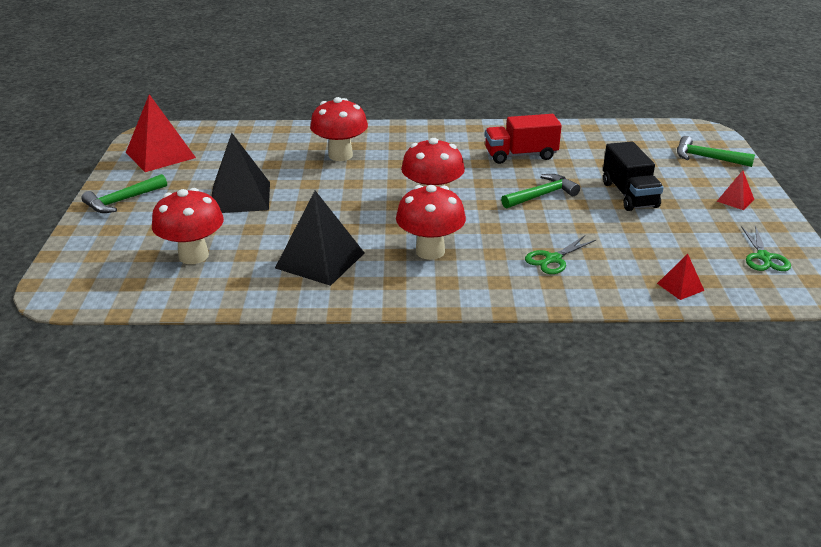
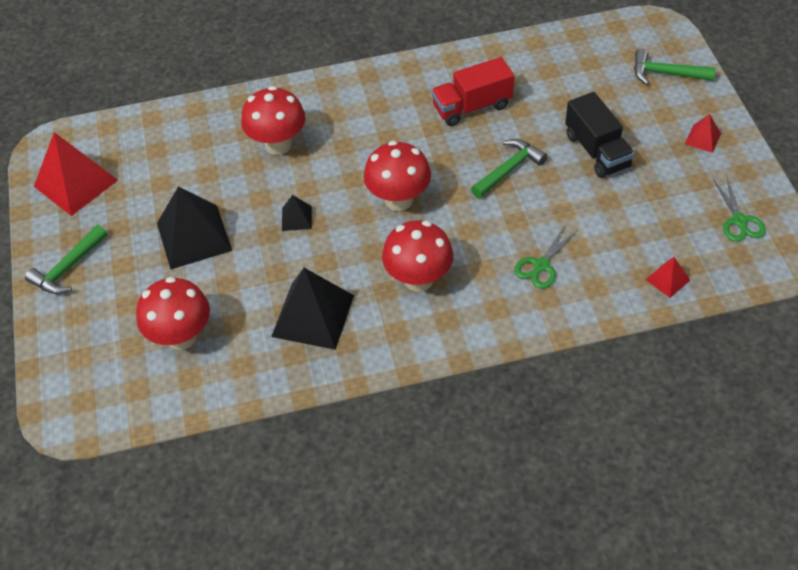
camera: 10 degrees left, 20 degrees up
(335, 199) = (296, 218): none -> black pyramid

